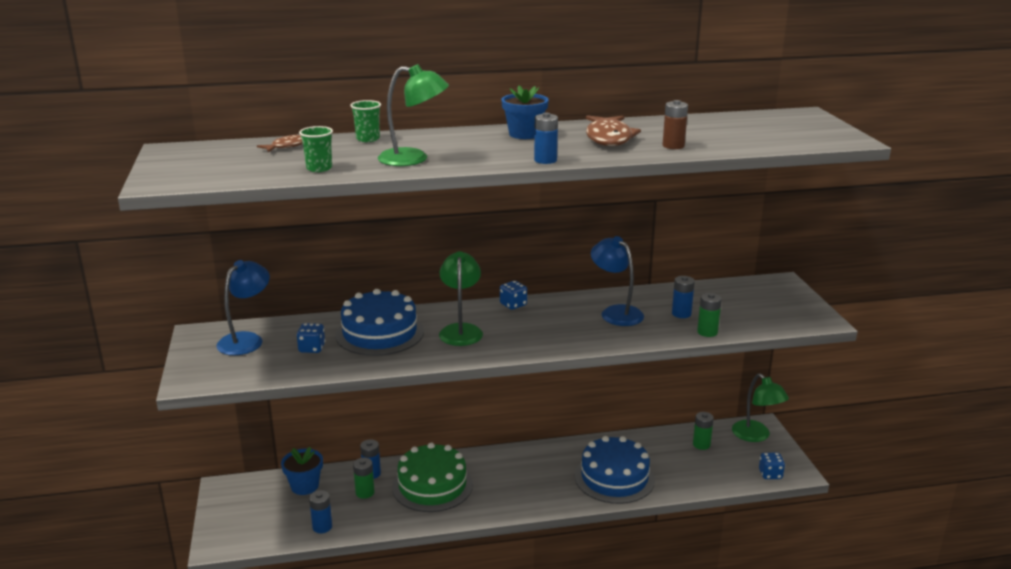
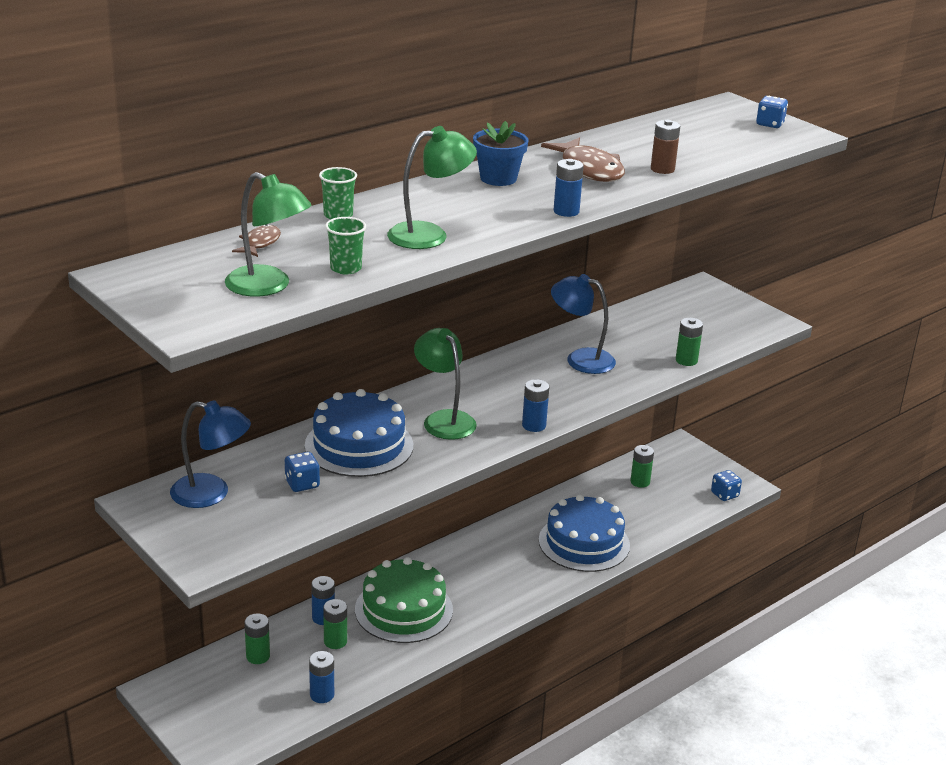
camera: 30 degrees left, 5 degrees up
(246, 340) = (211, 494): blue lamp -> blue lamp turned 105 degrees clockwise
(304, 486) = (258, 656): blue flower pot -> green battery
(513, 305) = (468, 375): blue dice -> blue dice (770, 124)
(681, 314) = (644, 345): blue battery -> blue battery (534, 425)
(756, 436) = (683, 457): green lamp -> green lamp (268, 286)

